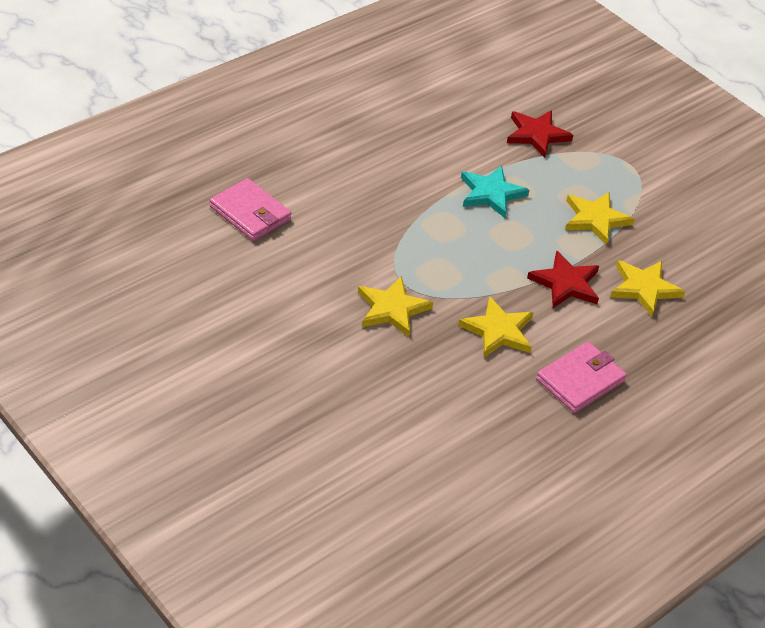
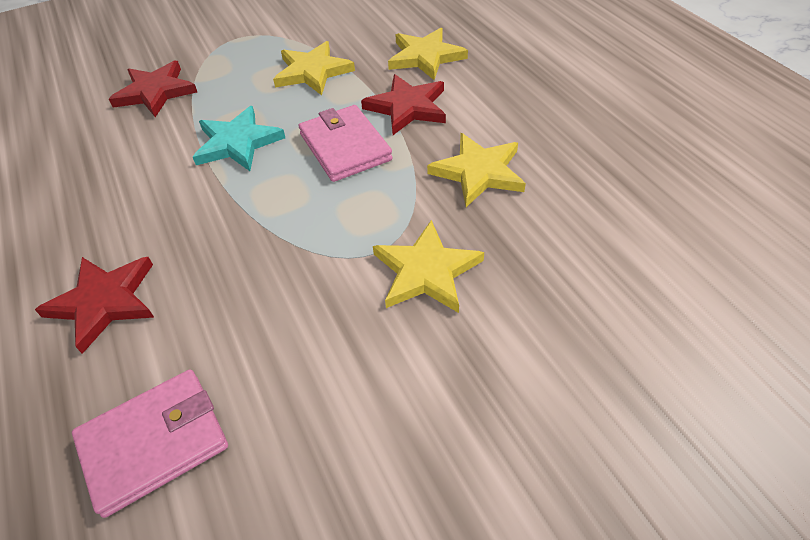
camera: 70 degrees left, 5 degrees up
(332, 168) = (104, 302): none -> red star
(580, 380) = (560, 120): pink wallet -> pink wallet (345, 147)

